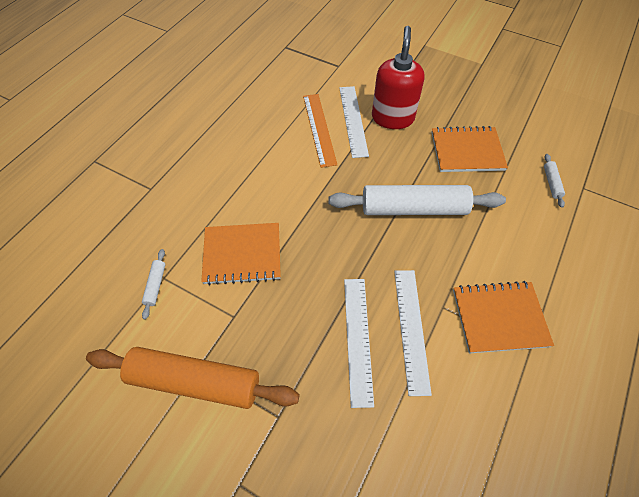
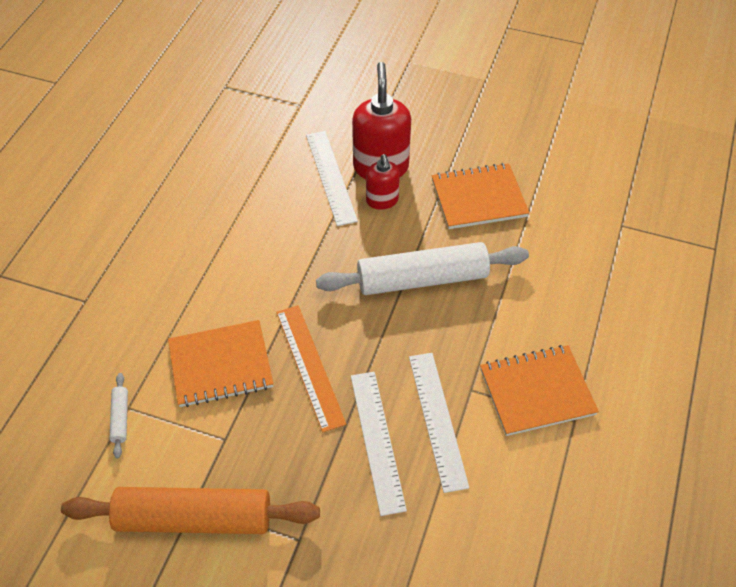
camera: 10 degrees left, 5 degrees down
(319, 129) = (288, 194): orange ruler -> orange ruler (309, 366)
(390, 143) = (382, 200): none -> red soap dispenser
(551, 183) = (584, 224): white rolling pin -> none

